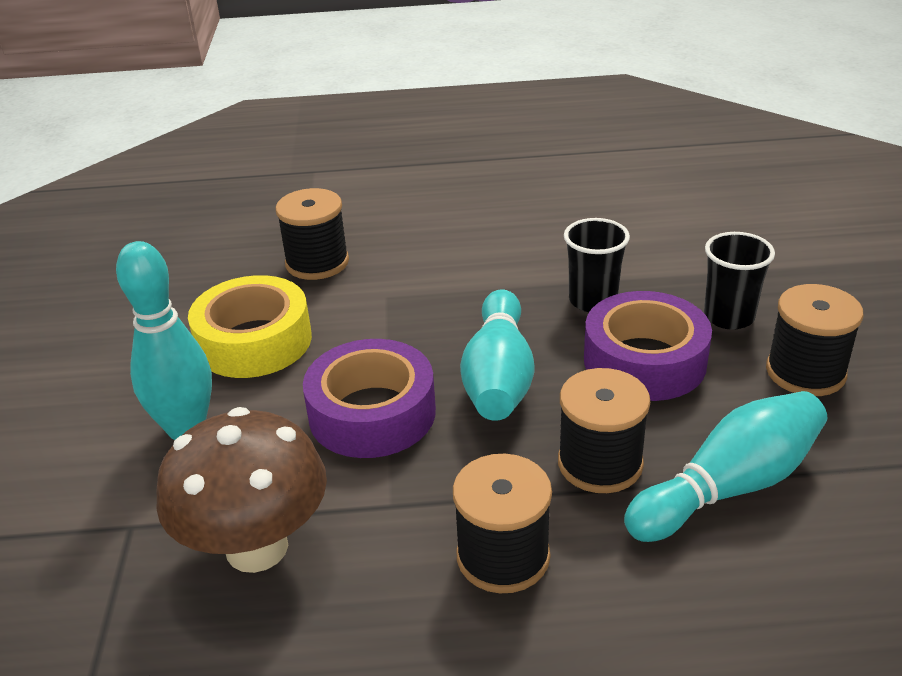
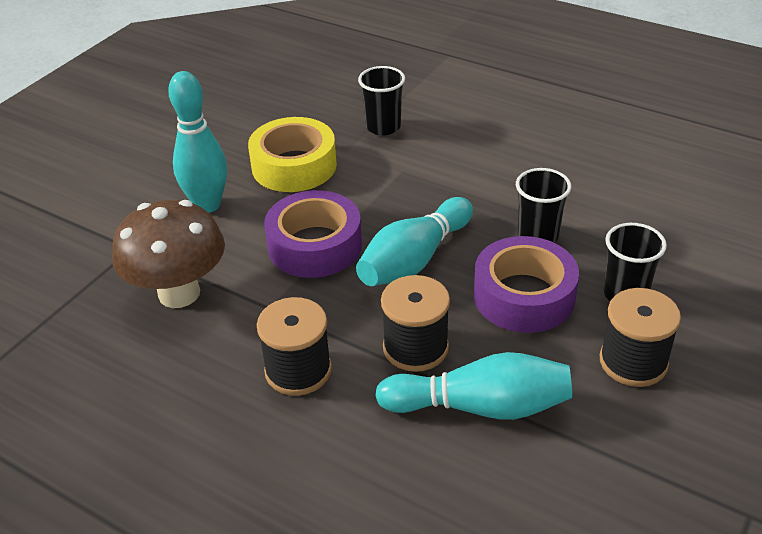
camera: 35 degrees right, 5 degrees up
(317, 263) = (383, 127): black spool -> black cup

